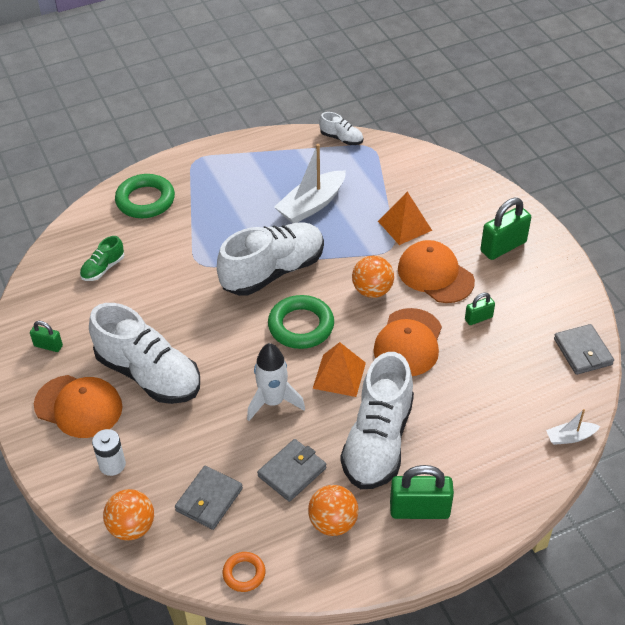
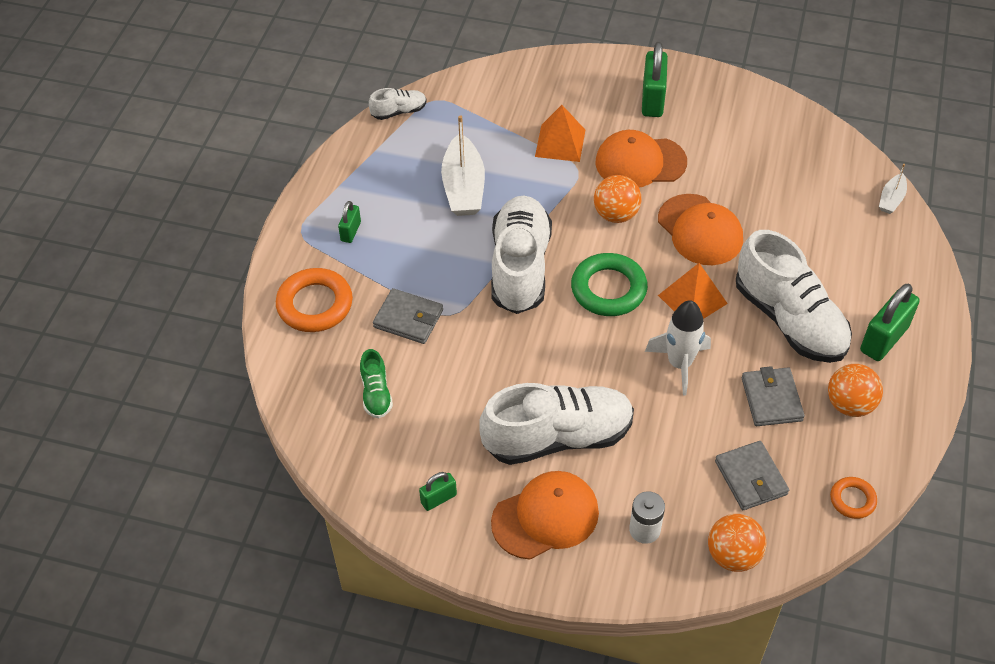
camera: 50 degrees left, 5 degrees up
(145, 200) = (315, 304): green ring -> orange ring
(478, 318) = (717, 168): green padlock -> green padlock (351, 231)
(582, 352) = (813, 132): grey wallet -> grey wallet (408, 319)

